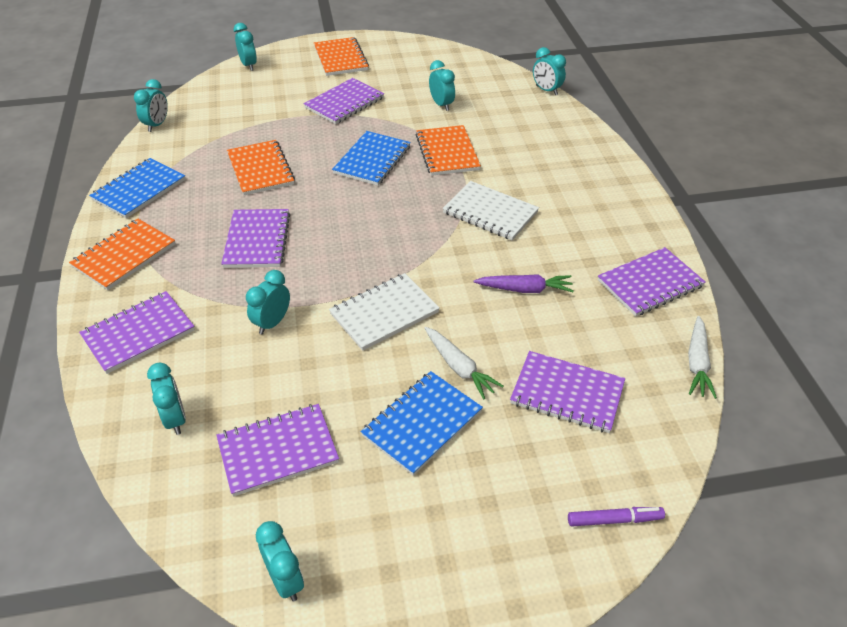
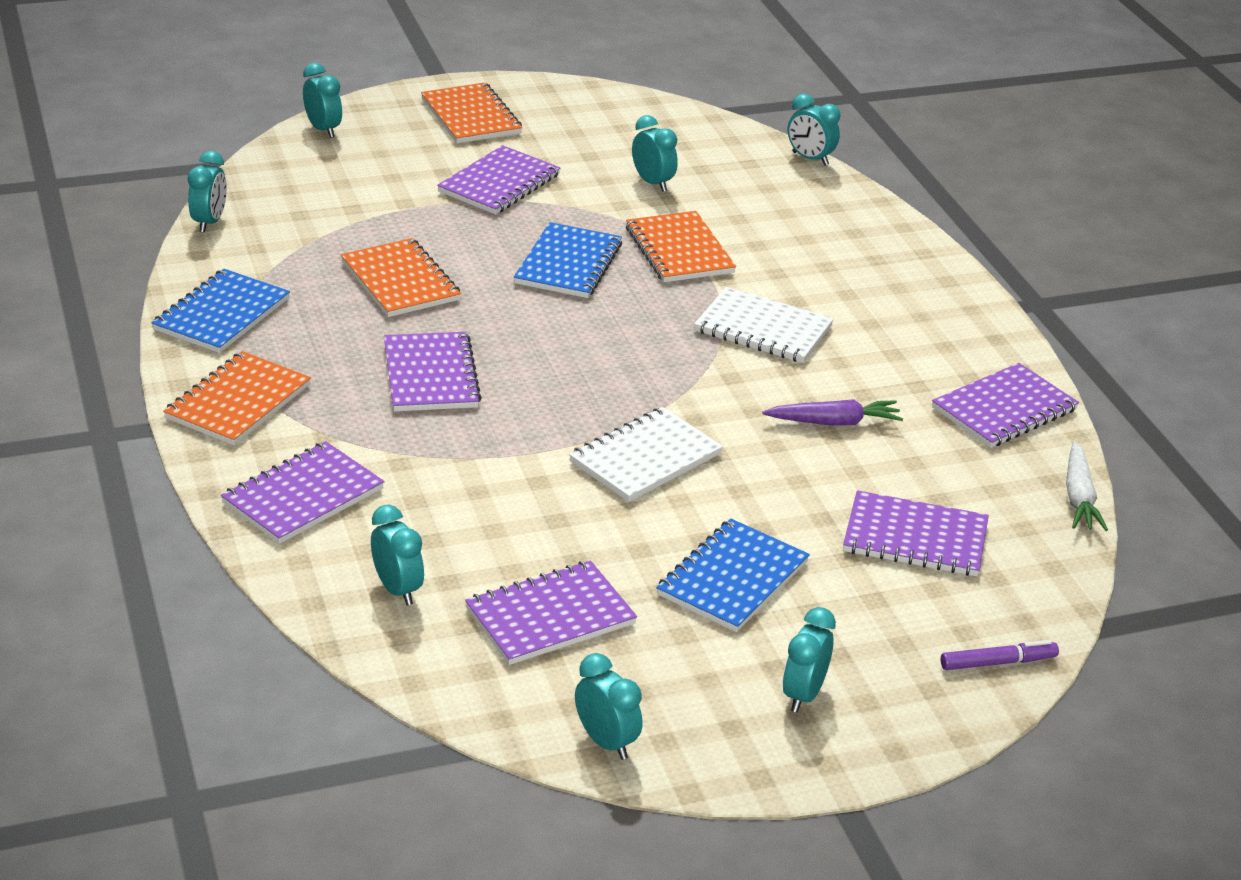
camera: 10 degrees left, 10 degrees down
(272, 323) = (491, 475): turquoise clock -> turquoise clock (803, 695)
(459, 367) = (765, 515): white carrot -> none

